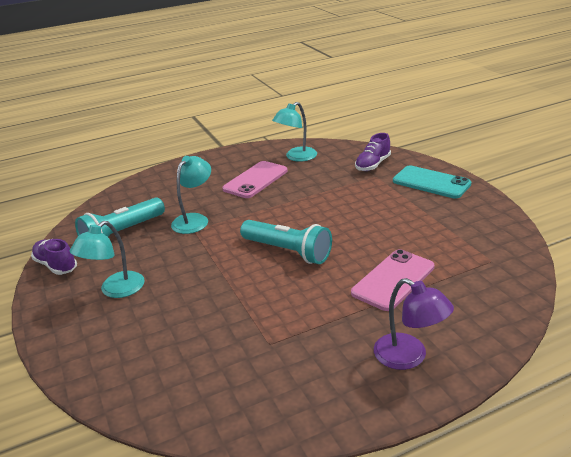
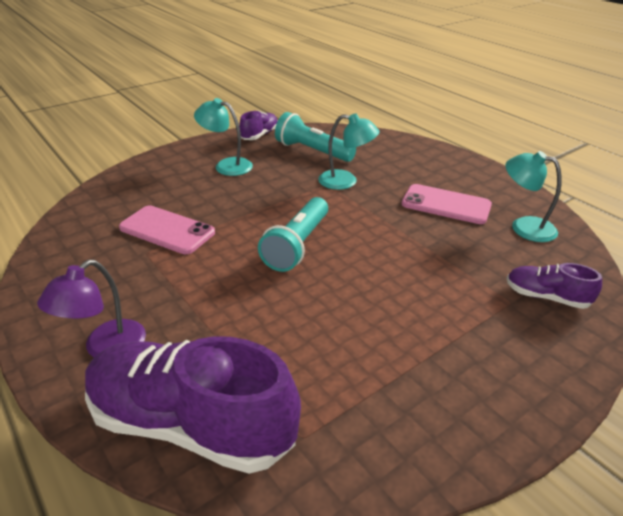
camera: 75 degrees right, 5 degrees up
(393, 280) = (247, 330): pink phone -> pink phone (167, 230)
(431, 183) = (523, 365): turquoise phone -> none
(486, 305) = (191, 424): none -> purple shoe

